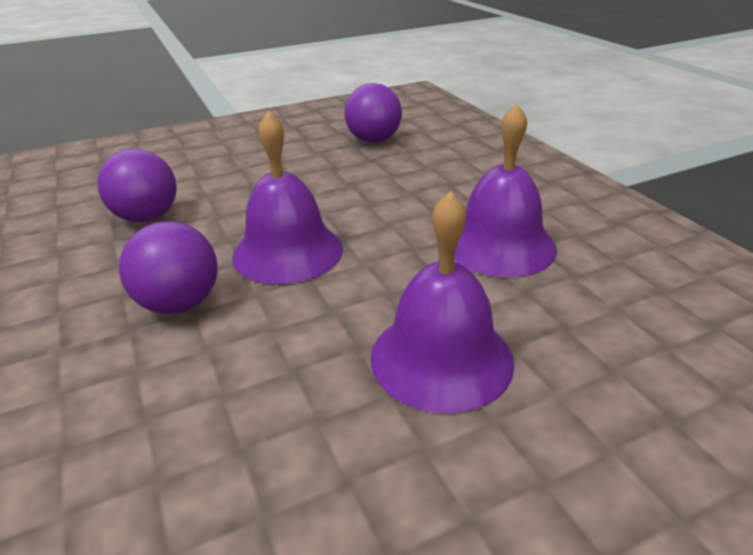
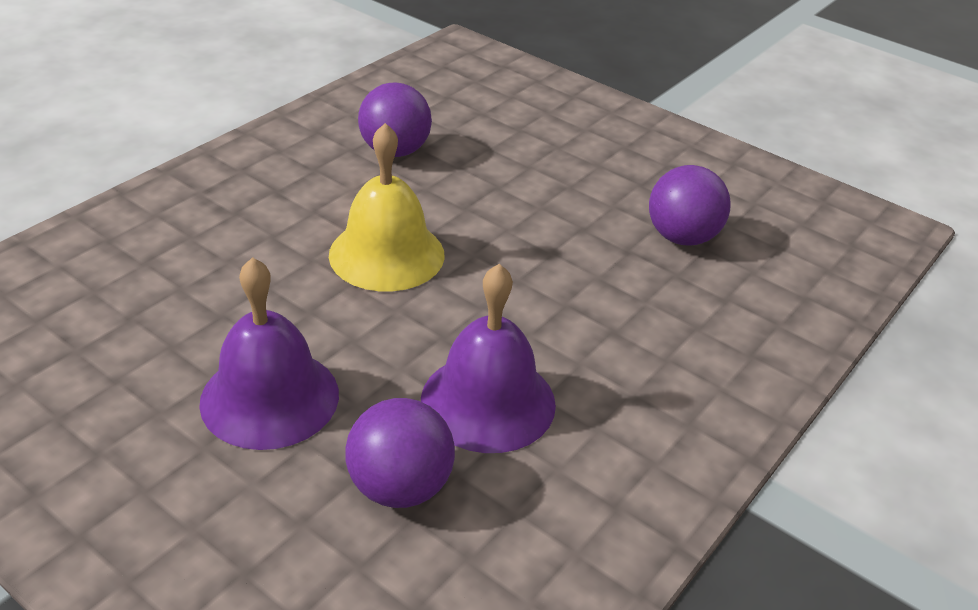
camera: 60 degrees right, 5 degrees up
(180, 304) = (276, 224): purple ball -> purple ball (400, 487)
(287, 251) = (386, 254): purple bell -> yellow bell

